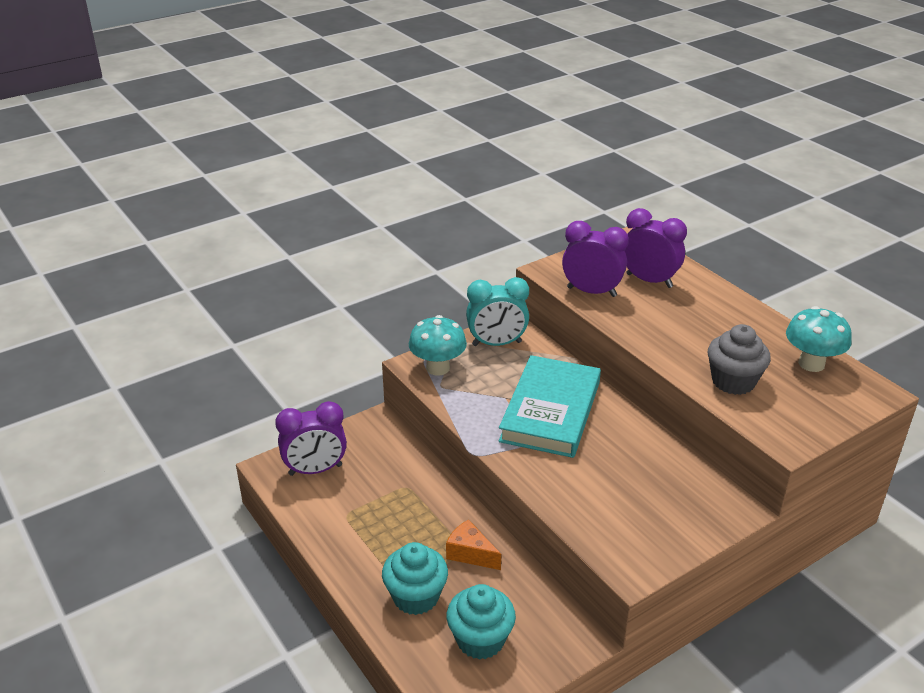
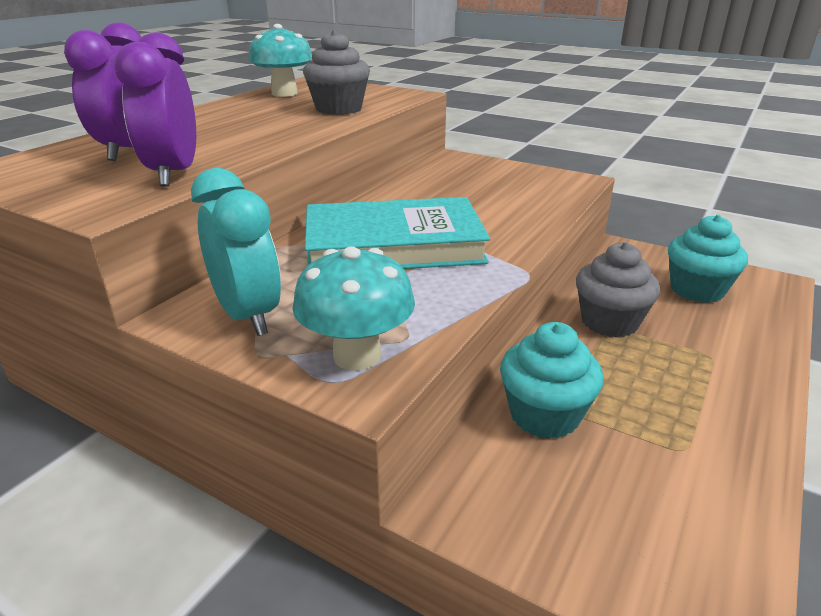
camera: 115 degrees left, 5 degrees down
(315, 470) = (647, 539): purple clock -> none
(416, 597) = (712, 340): turquoise cupcake -> turquoise cupcake (544, 415)
(470, 554) = (609, 322): orange cheese -> grey cupcake

